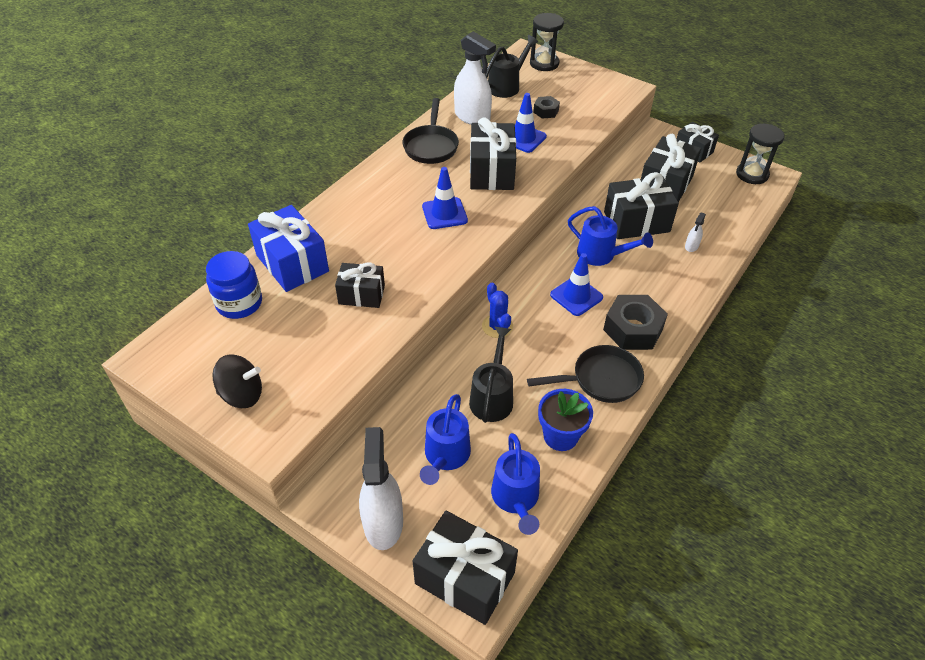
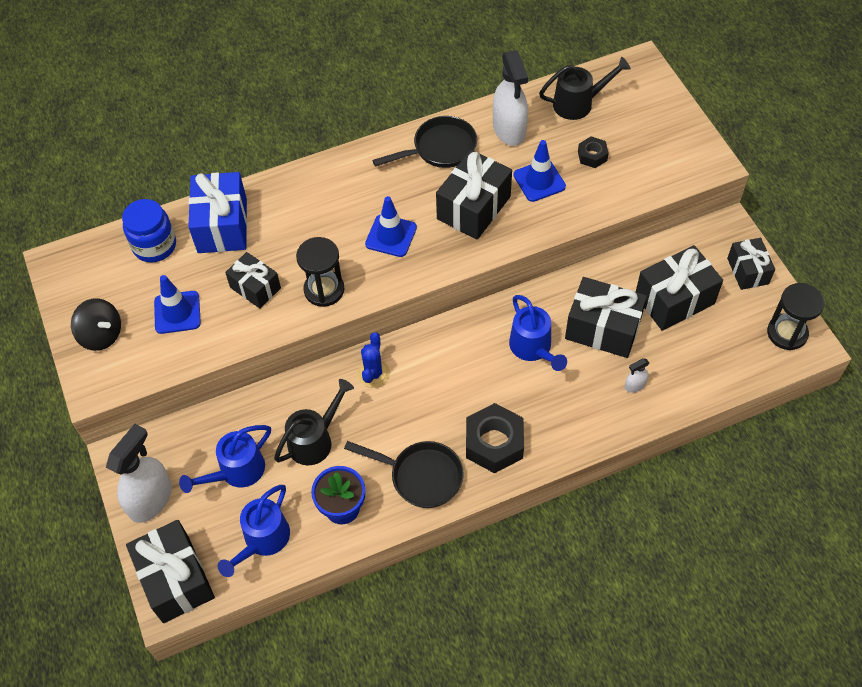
camera: 35 degrees right, 10 degrees up
(431, 146) = (440, 149): black pan -> black pan turned 150 degrees counterclockwise
(544, 63) = (646, 89): black hourglass -> black hourglass (324, 290)
(576, 296) = (470, 380): blue traffic cone -> blue traffic cone (177, 312)

